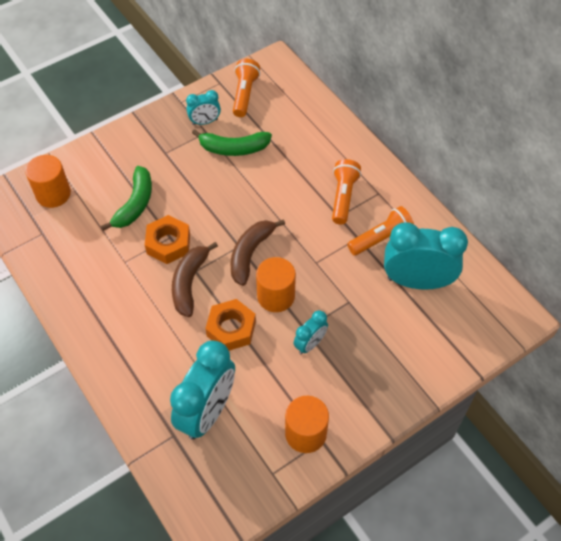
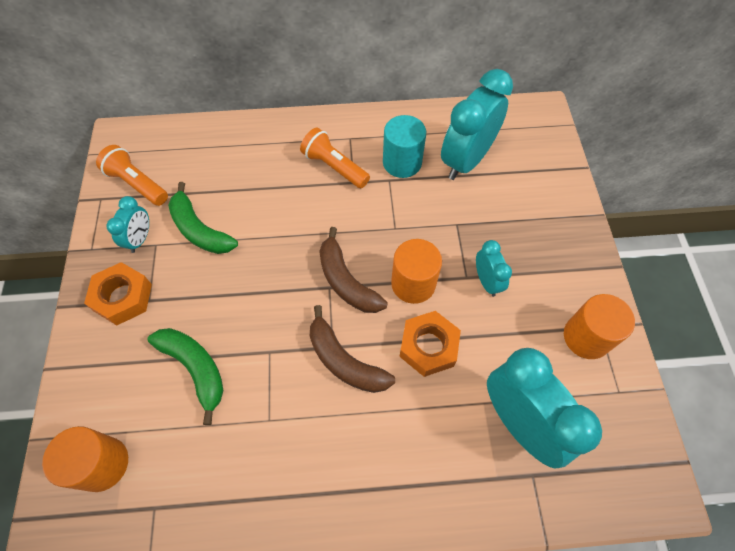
camera: 60 degrees left, 5 degrees up
(168, 243) = (277, 358): orange nut -> orange nut (123, 297)
(233, 148) = (199, 229): green banana -> green banana turned 105 degrees clockwise
(381, 238) = (402, 162): orange flashlight -> turquoise cylinder

